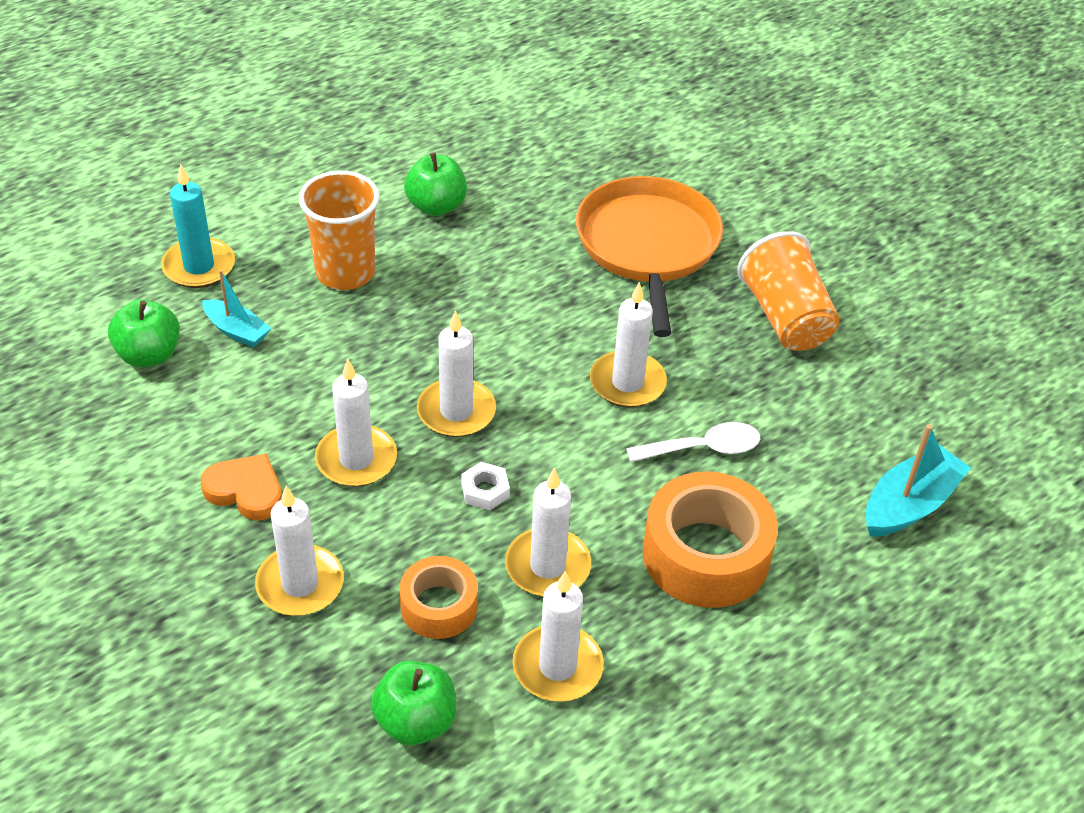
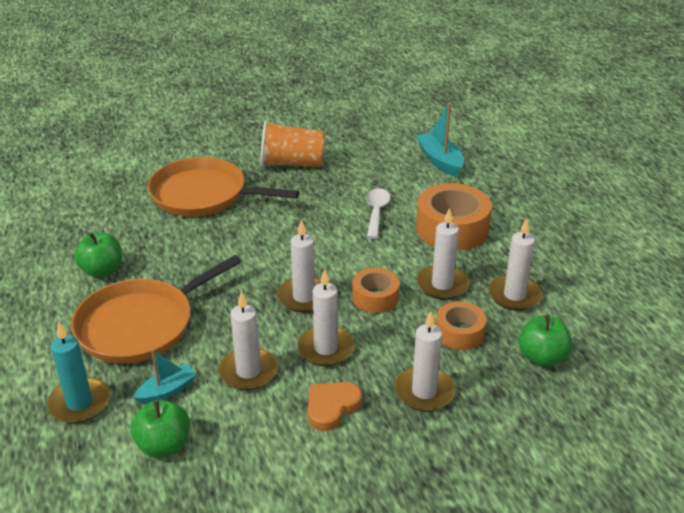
camera: 70 degrees left, 10 degrees down
(345, 272) = (141, 325): orange cup -> orange pan
(485, 490) = (375, 297): white nut -> orange tape
(627, 383) = (313, 226): white candle -> white candle (248, 371)

